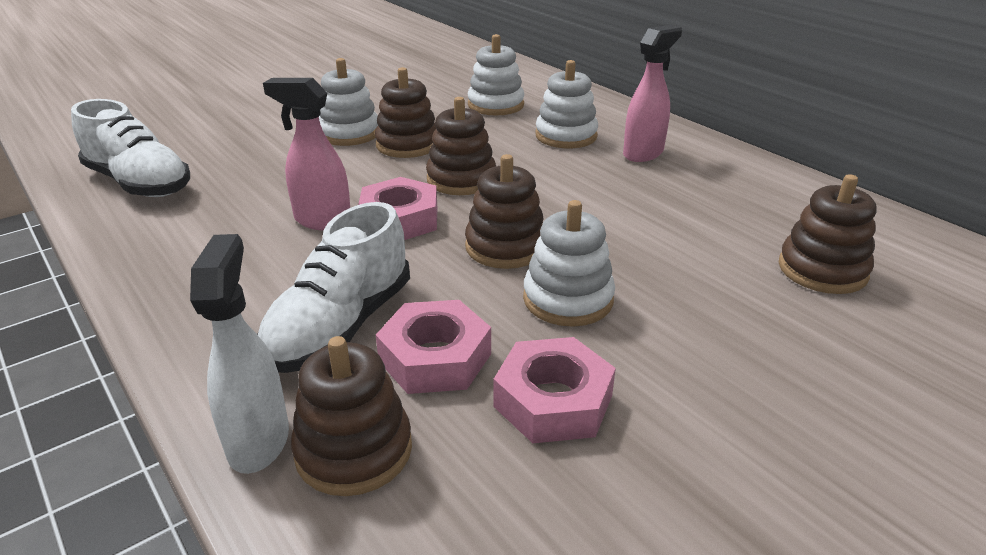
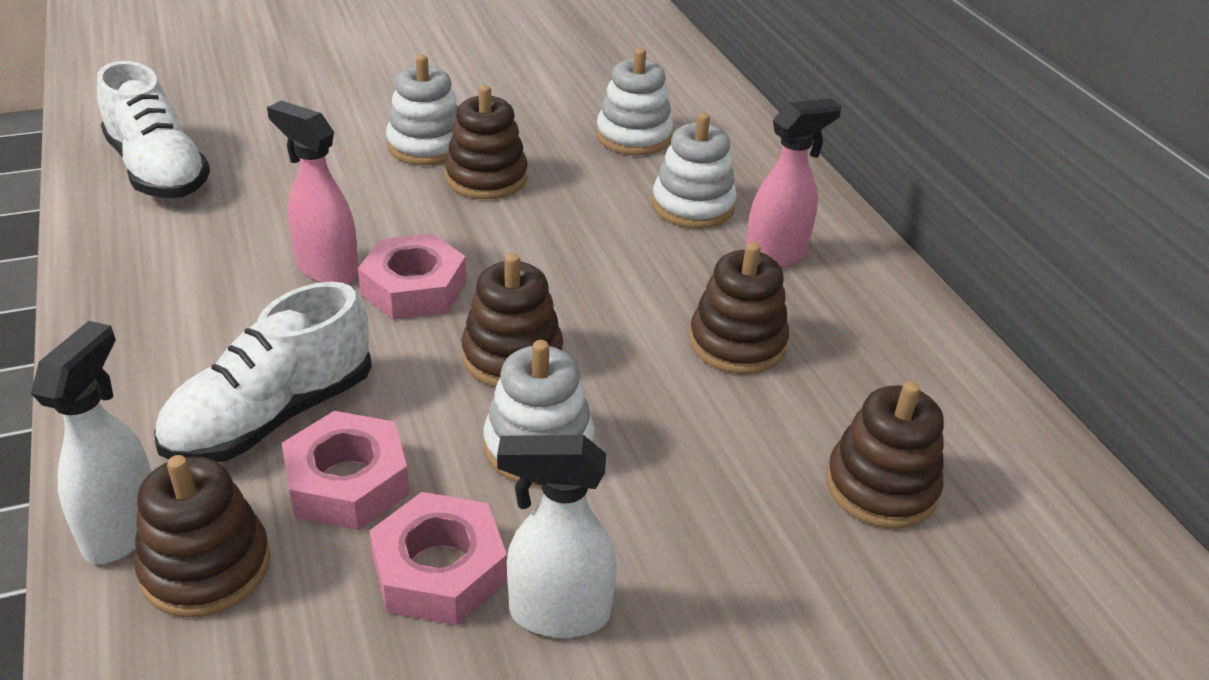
camera: 15 degrees right, 5 degrees up
(461, 179) = (519, 246): brown stacking toy -> brown stacking toy (737, 343)
(667, 407) = (557, 613): none -> white spray bottle

